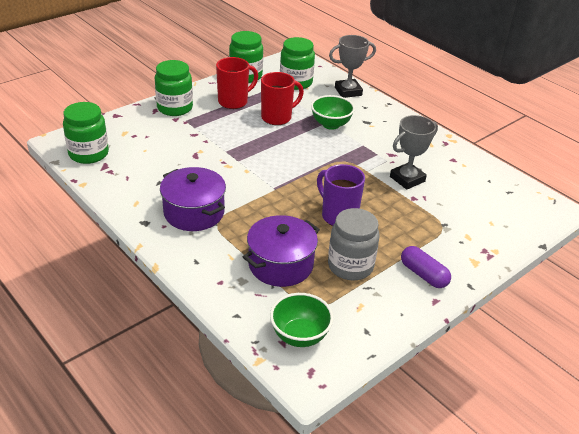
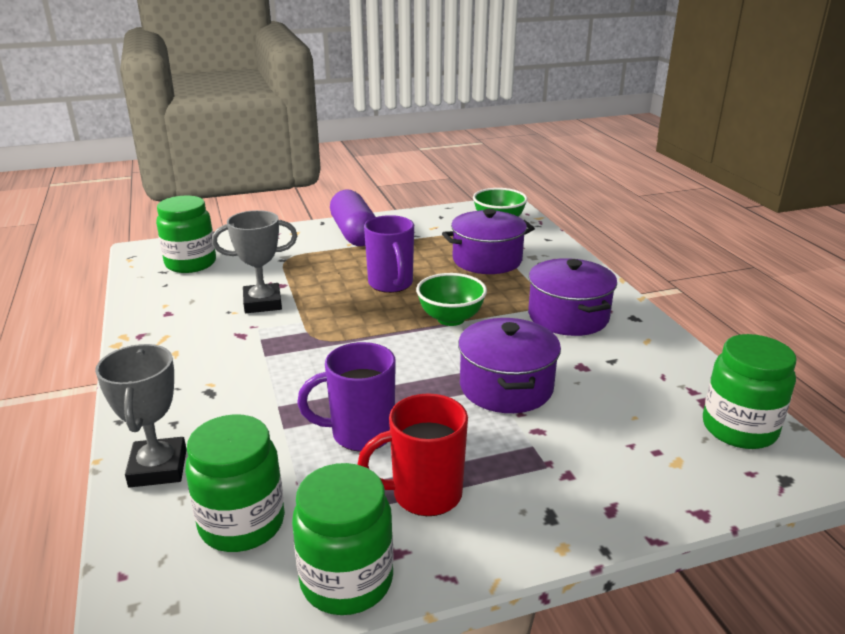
camera: 155 degrees left, 10 degrees down
(175, 108) = (564, 505): green jar -> green jar (191, 263)
(218, 153) = (506, 387): none -> purple pot
(277, 117) = (360, 434): red mug -> purple mug
(331, 124) = (277, 399): green bowl -> green bowl (450, 319)
(348, 91) = (158, 468): grey trophy -> grey trophy turned 75 degrees clockwise
(350, 266) = (417, 248): grey jar -> none
(423, 275) = (354, 233): purple capsule -> purple capsule, size x1.59

